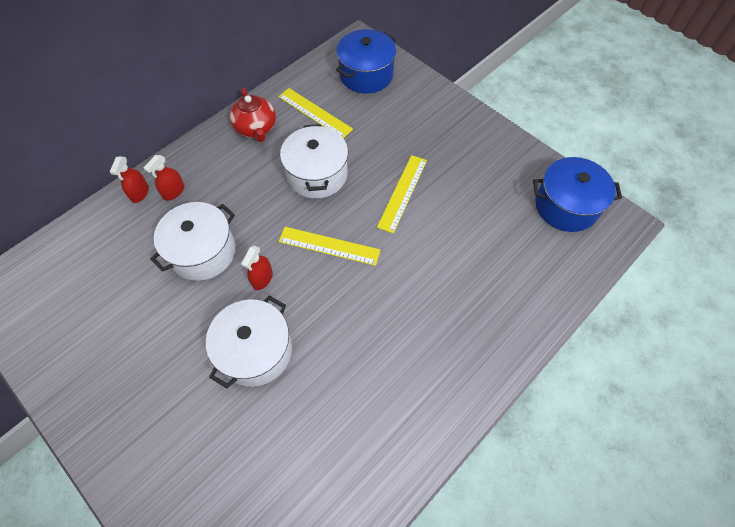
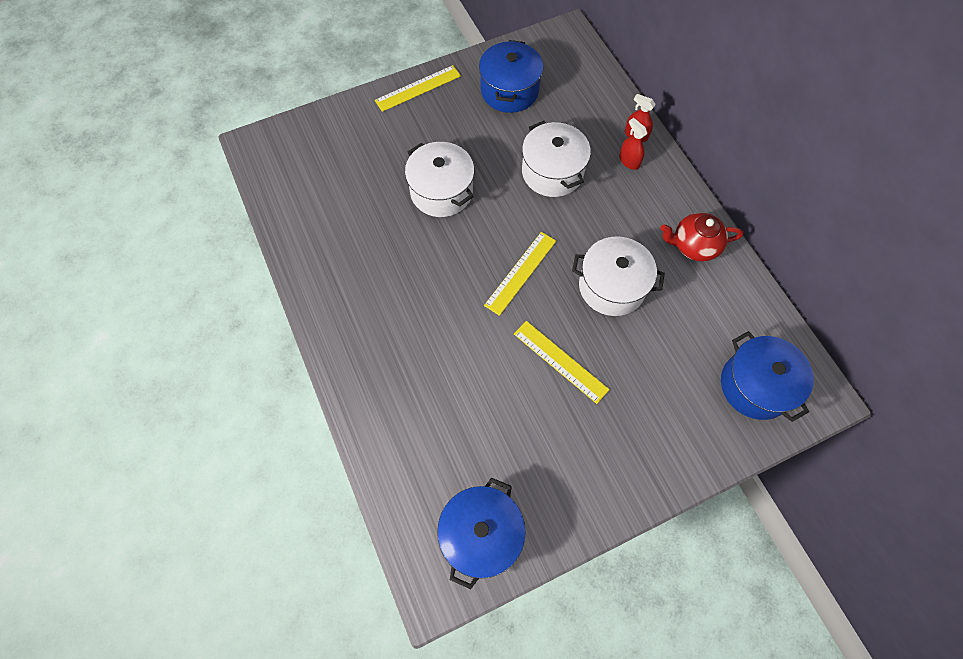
camera: 110 degrees right, 5 degrees up
(93, 327) = (509, 90): none -> blue pot
(262, 278) = (507, 211): red spray bottle -> none
(314, 113) = (702, 308): yellow ruler -> yellow ruler (418, 88)

